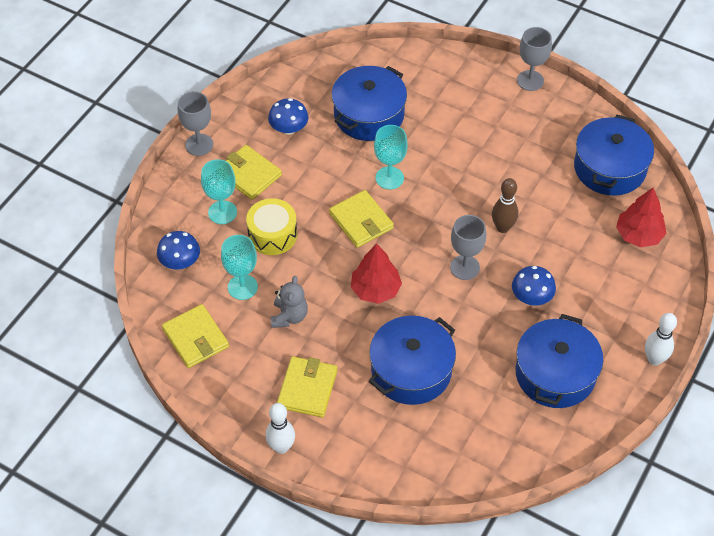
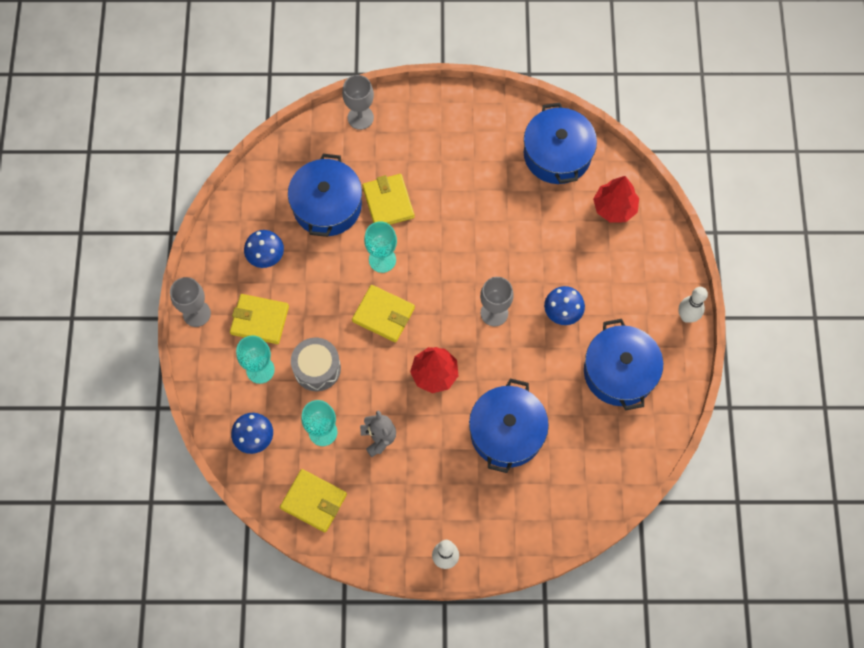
camera: 30 degrees left, 15 degrees up
(272, 235) = (317, 368): yellow drum -> grey drum
(307, 388) = (434, 495): yellow wallet -> yellow wallet (388, 202)
(502, 227) = (503, 258): brown bowling pin -> none
(530, 80) = (444, 99): grey goblet -> grey goblet (360, 118)

